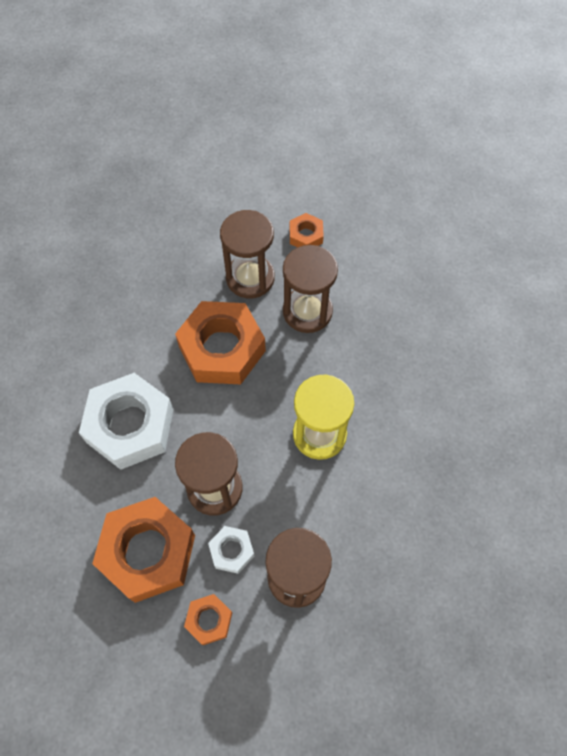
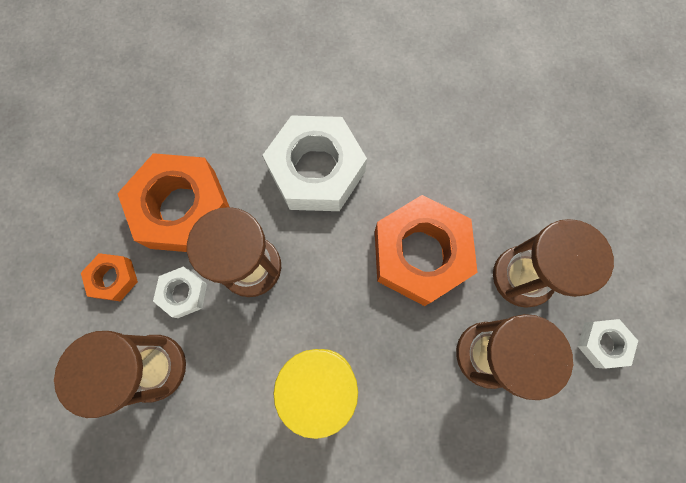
camera: 85 degrees right, 10 degrees up
(306, 235) = (602, 343): orange nut -> white nut

